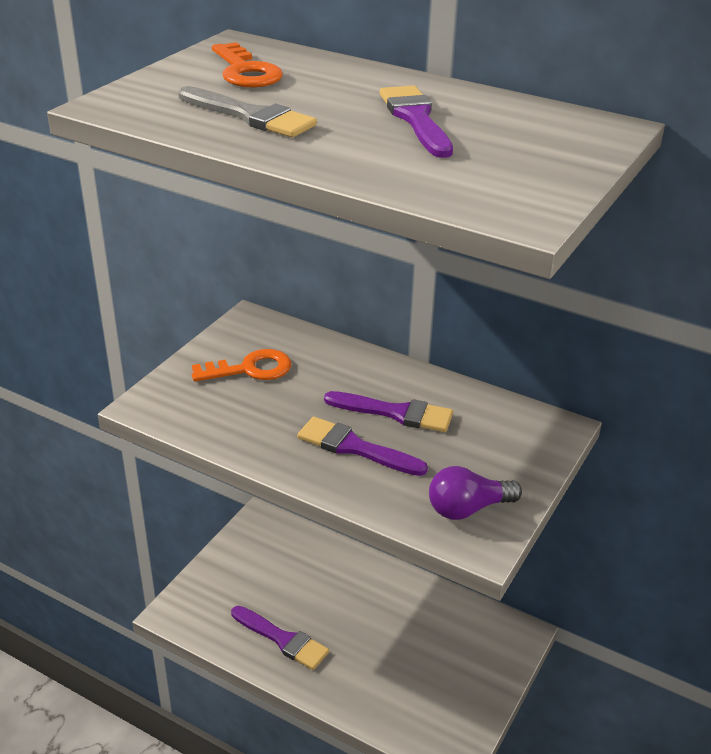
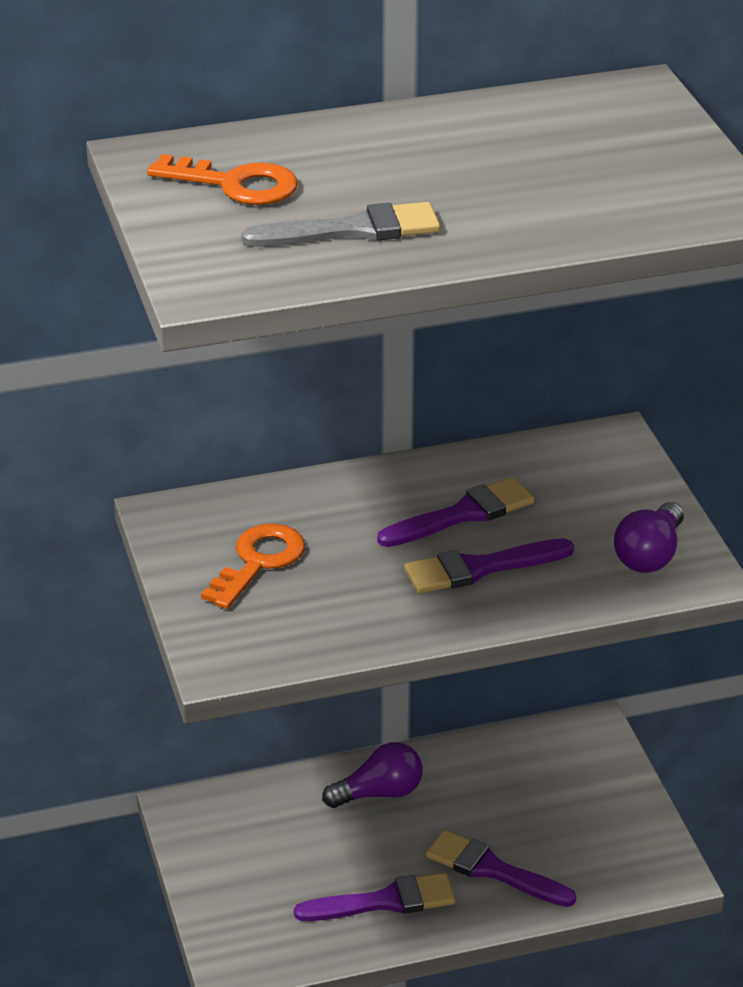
camera: 45 degrees left, 0 degrees up
(358, 581) = (379, 793): none -> purple light bulb
(416, 119) = (488, 159): purple brush -> purple brush (493, 870)

